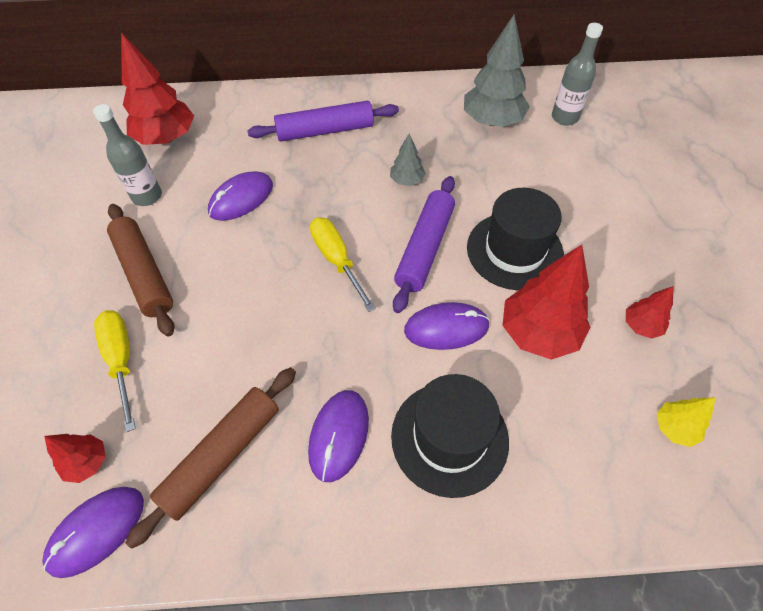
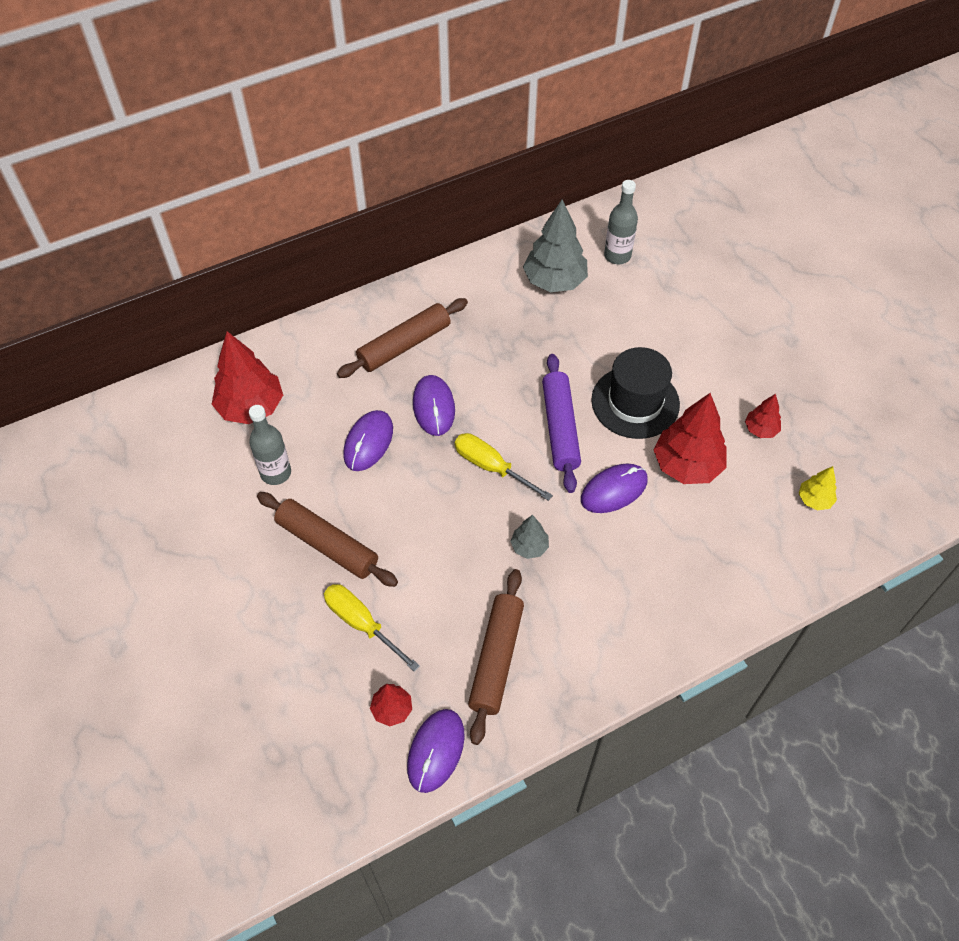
camera: 25 degrees left, 0 degrees up
(325, 131) = (404, 345): purple rolling pin -> brown rolling pin
(339, 435) = (577, 606): purple mouse -> purple mouse (434, 407)
(407, 180) = (510, 369): grey tree -> grey tree (529, 547)
(449, 437) = (660, 573): black hat -> none

